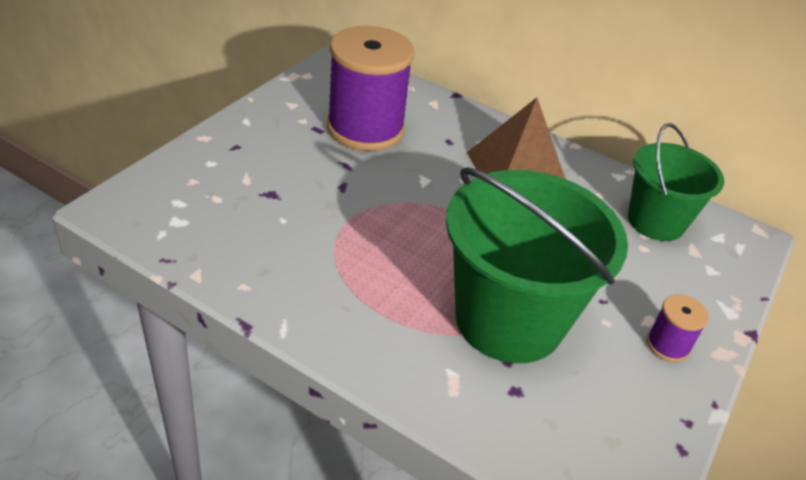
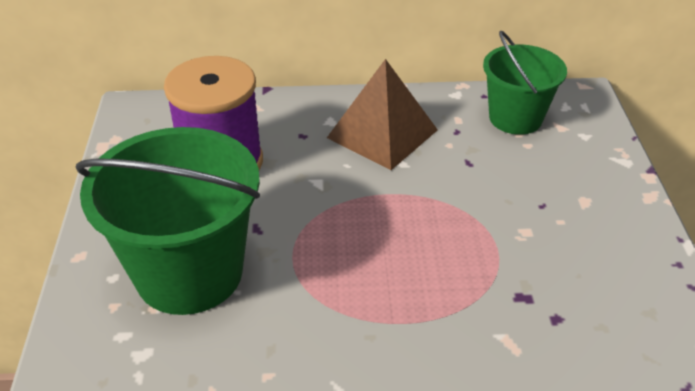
camera: 30 degrees left, 0 degrees up
(509, 320) = (497, 264): green bucket -> green bucket (189, 273)
(668, 345) = (613, 213): purple spool -> none

